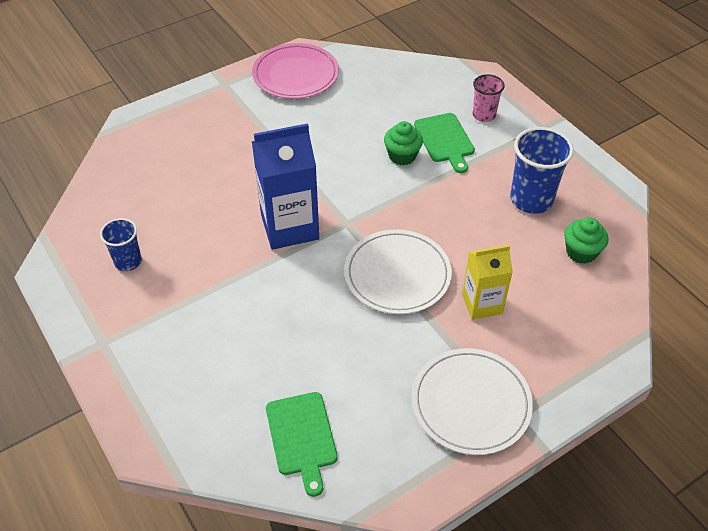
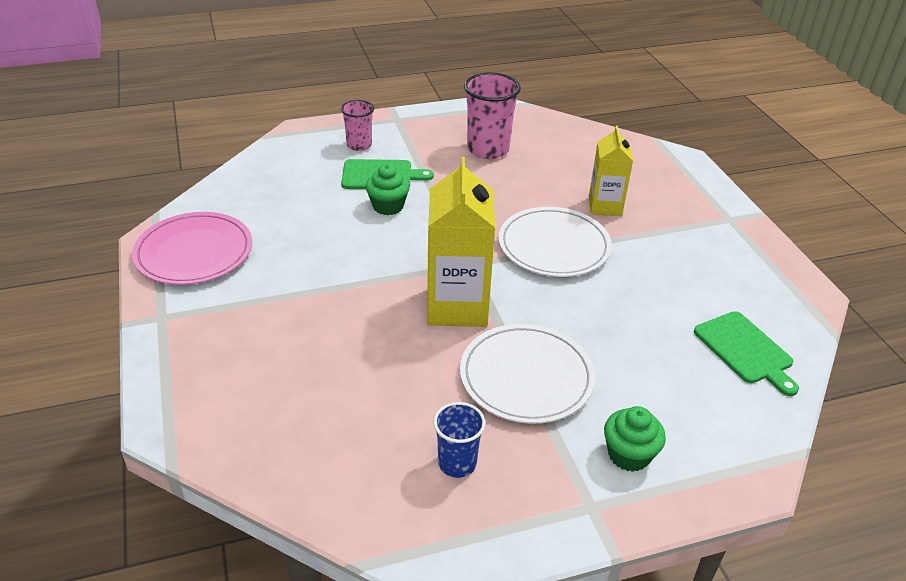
camera: 75 degrees left, 10 degrees down
(289, 227) = (457, 306): blue carton -> yellow carton
(302, 437) = (745, 350): green cutting board -> green cutting board turned 60 degrees clockwise
(471, 403) = (714, 239): white plate -> white plate (526, 377)
(531, 199) = (488, 149): blue cup -> pink cup
(581, 252) = (561, 142): green cupcake -> green cupcake (629, 455)

